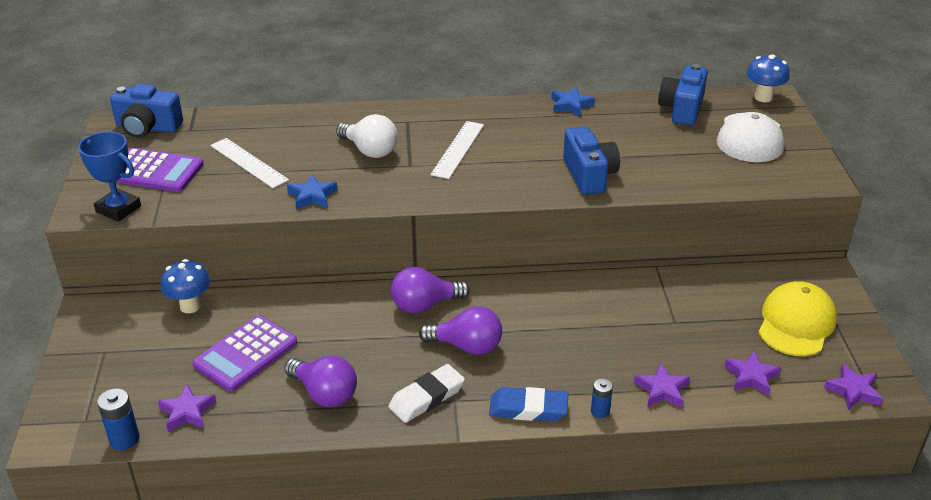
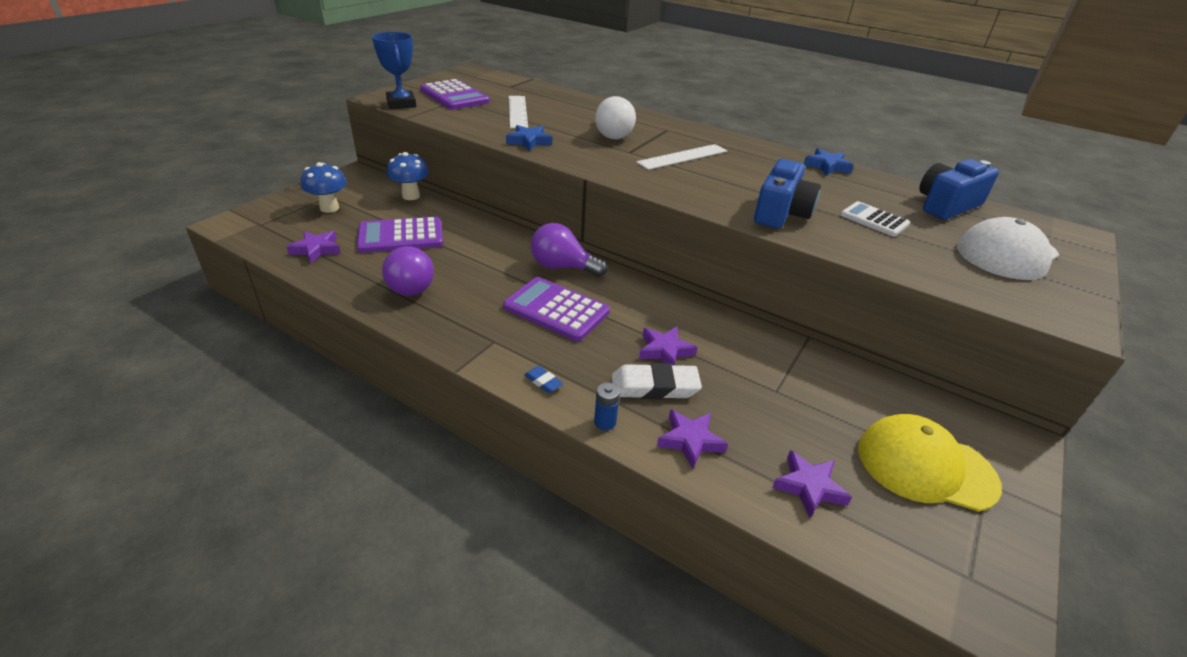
camera: 35 degrees right, 0 degrees up
(124, 439) = (261, 245): blue battery -> none
(147, 127) = (487, 77): blue camera -> none
(427, 397) = (476, 327): white eraser -> white eraser (654, 387)
(467, 346) = (556, 309): purple light bulb -> purple calculator
(528, 409) = (543, 382): blue eraser -> blue eraser, size x0.48
(652, 149) = (874, 220): none -> white calculator
(763, 97) = (1061, 230): blue mushroom -> blue mushroom (329, 208)
(796, 323) = (925, 466): yellow cap -> yellow cap turned 135 degrees counterclockwise
(853, 391) = (937, 583): purple star -> purple star (665, 351)

